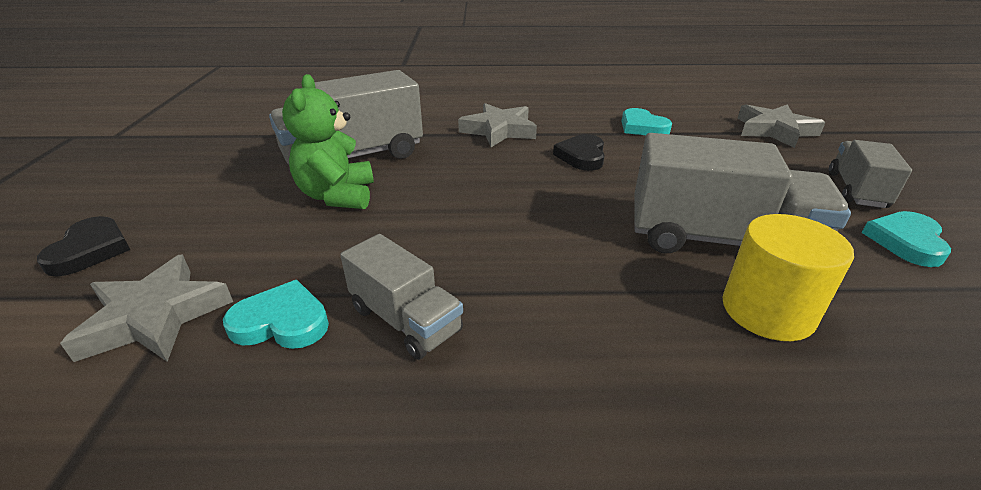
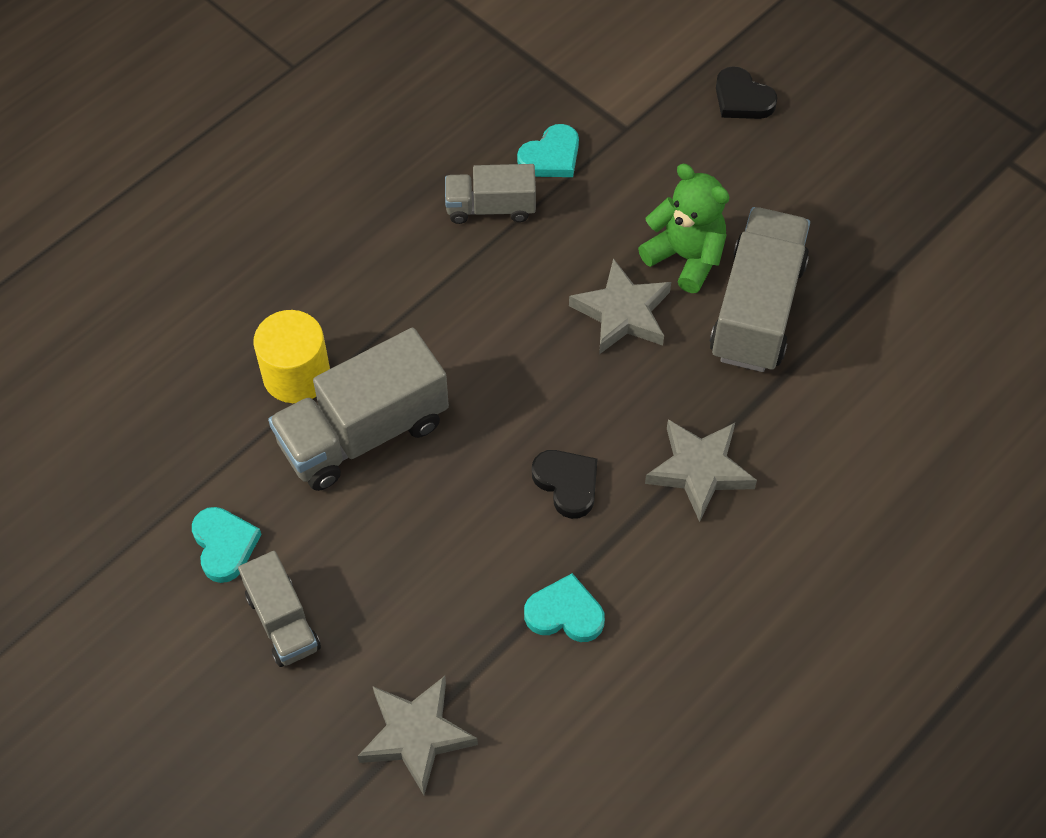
camera: 135 degrees right, 25 degrees up
(155, 317) = (618, 109): grey star -> grey star (622, 313)

